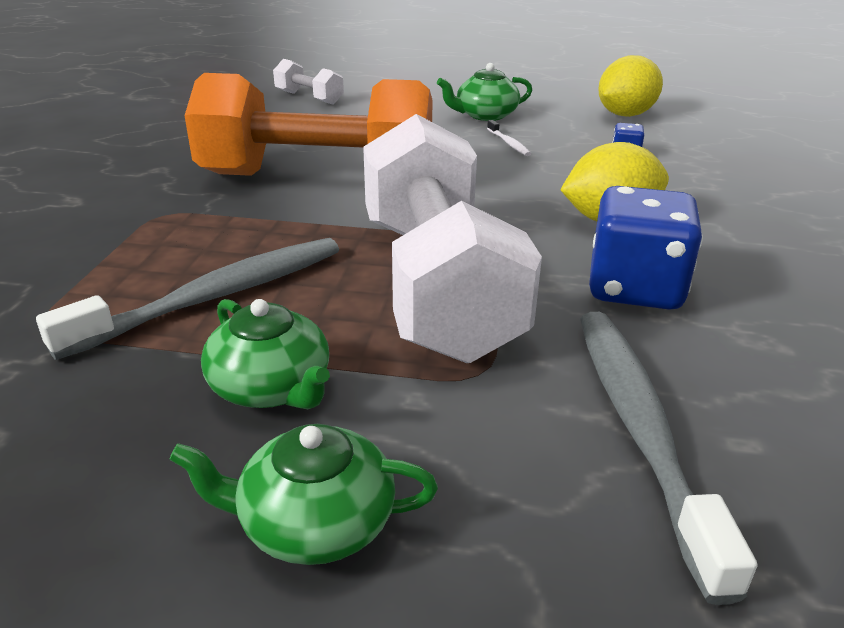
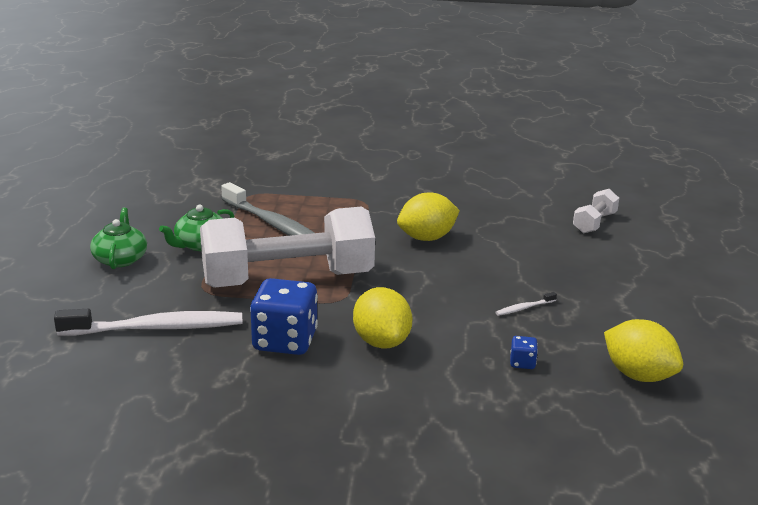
camera: 85 degrees right, 5 degrees down
(317, 178) = (427, 238): orange dumbbell -> yellow lemon
(485, 115) = (593, 299): green teapot -> none
(640, 429) = (156, 328): grey toothbrush -> white toothbrush

